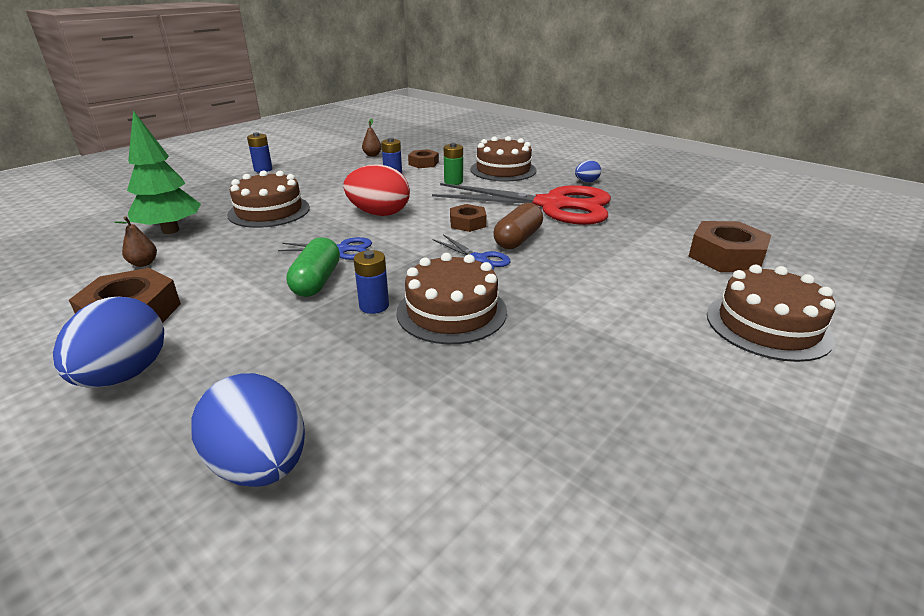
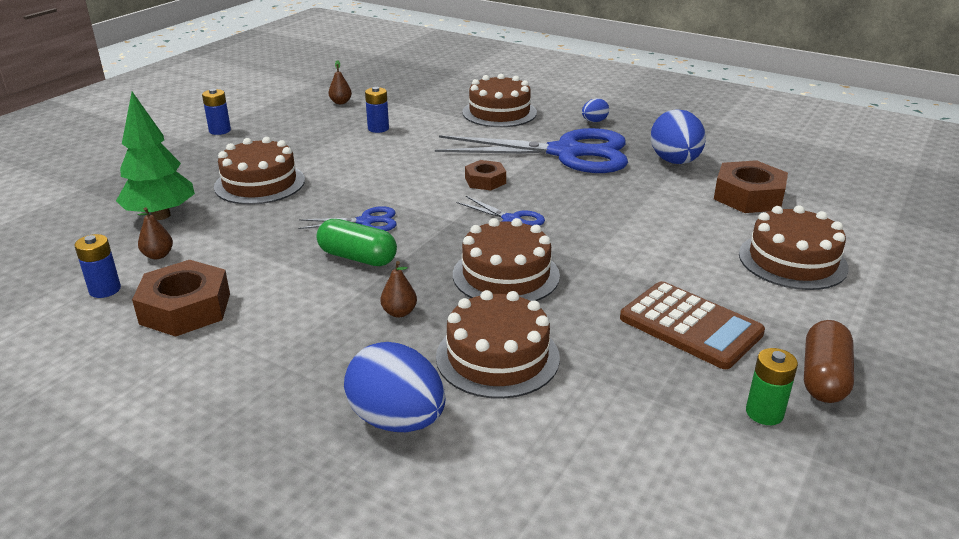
camera: 10 degrees left, 0 degrees up
(124, 375) = (222, 364): blue egg -> blue egg (675, 162)
(316, 281) = (357, 257): green capsule -> green capsule turned 60 degrees counterclockwise
(327, 339) = (399, 312): none -> brown pear
(374, 306) = (428, 277): blue battery -> blue battery (105, 290)
(379, 213) = (385, 177): red egg -> none
(406, 400) = (497, 357): none -> brown cake
(423, 163) = (406, 109): brown nut -> none
(453, 182) = (450, 131): green battery -> green battery (764, 413)
(518, 239) = (543, 195): brown capsule -> brown capsule (823, 377)
(552, 205) = (566, 153): red scissors -> blue scissors
(636, 388) = (690, 326): none -> brown calculator

